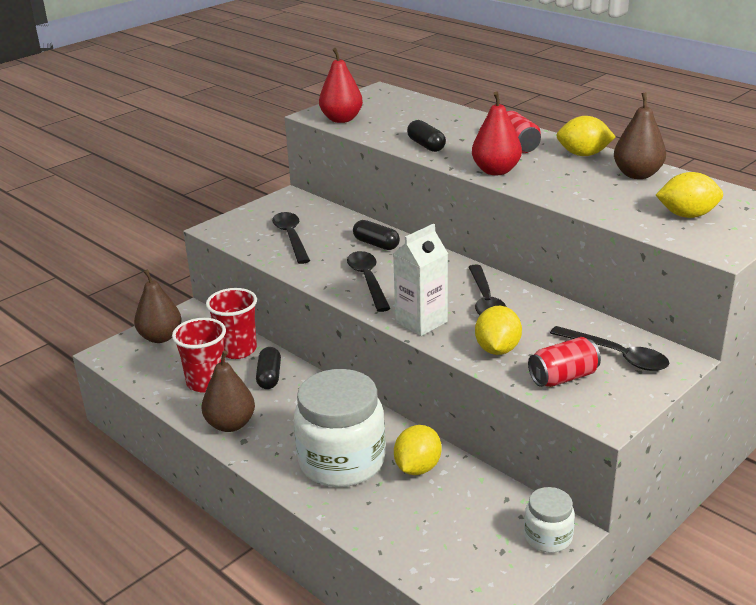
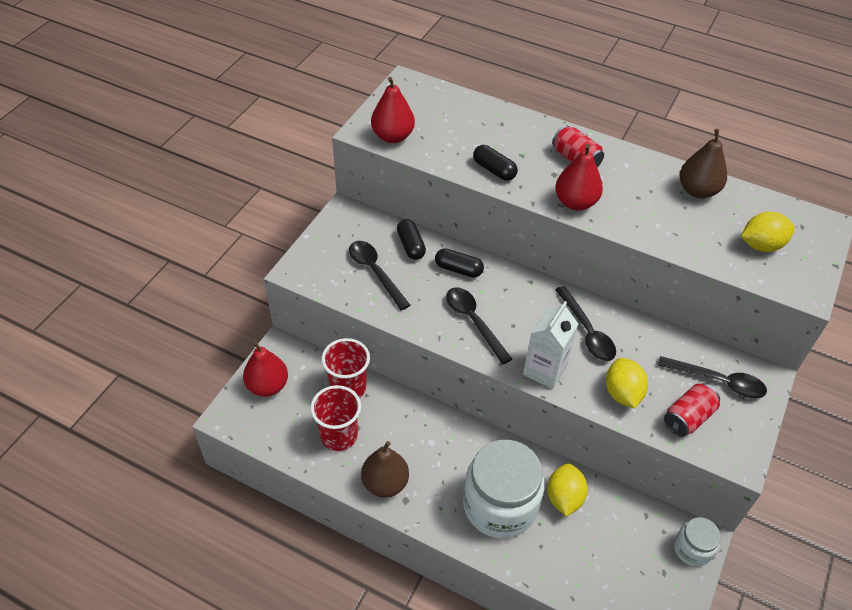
camera: 20 degrees left, 20 degrees up
(161, 337) = (268, 386): brown pear -> red pear
(269, 376) = (393, 416): black capsule -> black capsule (411, 245)
(583, 154) = (640, 166): yellow lemon -> none

